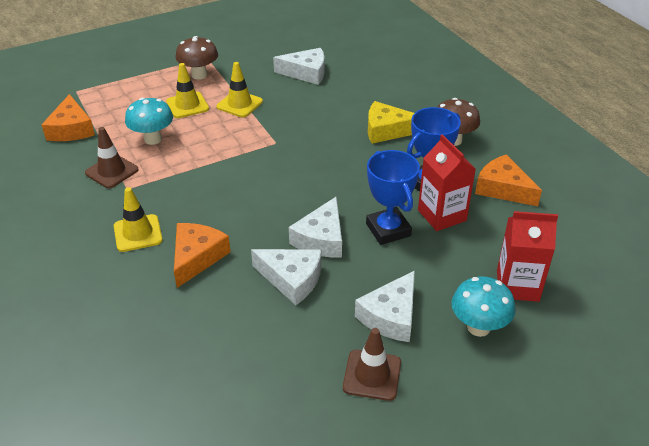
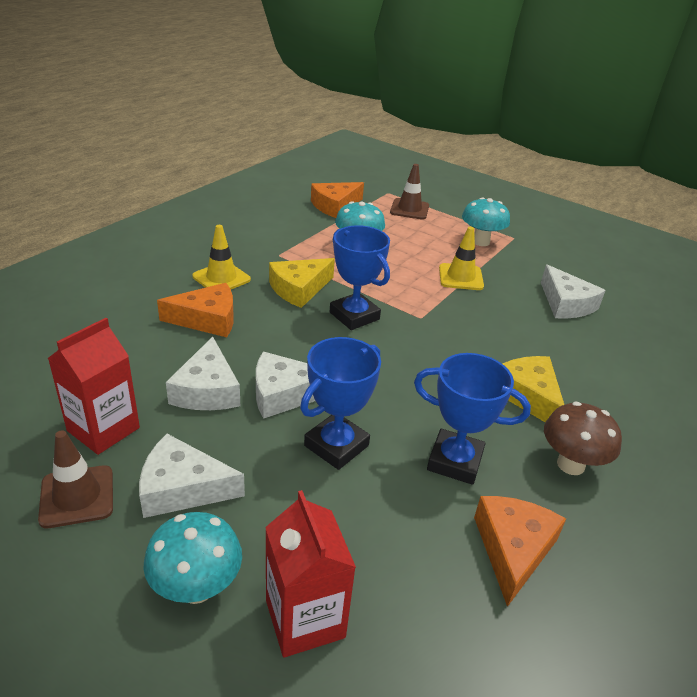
camera: 60 degrees right, 5 degrees down
(112, 171) = (295, 241): brown traffic cone -> brown traffic cone (409, 209)
(187, 105) = (426, 249): yellow traffic cone -> none
(191, 192) = (299, 289): none -> yellow cheese
(199, 75) = (480, 241): brown mushroom -> turquoise mushroom
(250, 174) = (354, 316): none -> blue trophy
(442, 215) = (400, 491): red carton -> red carton (103, 429)

